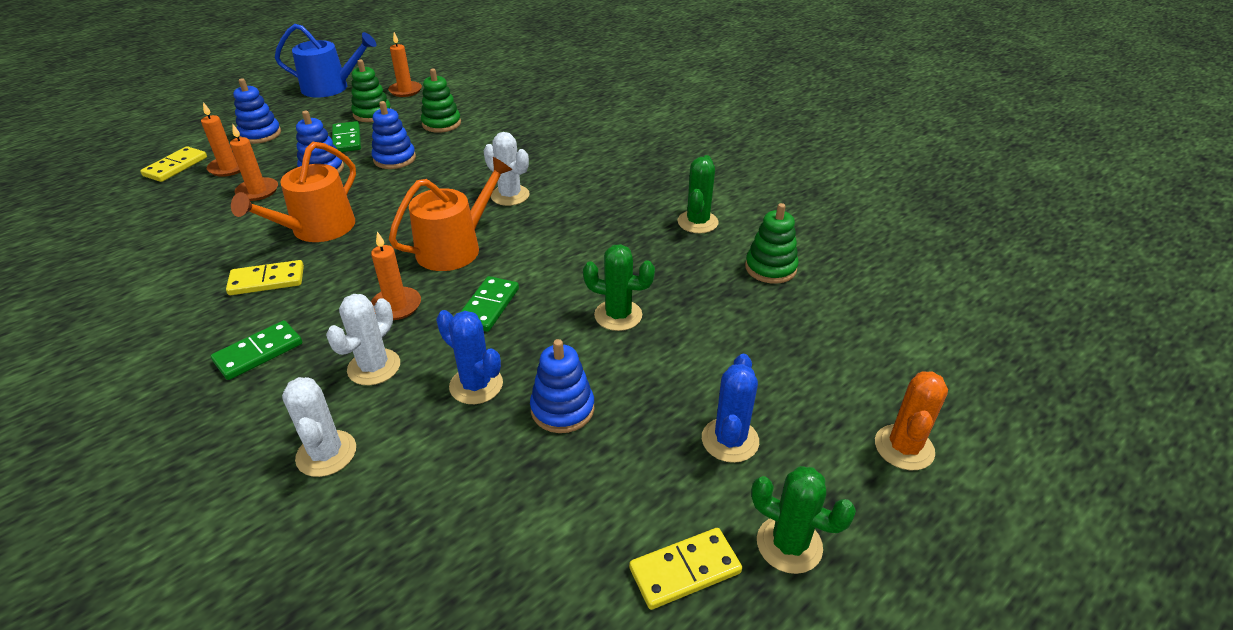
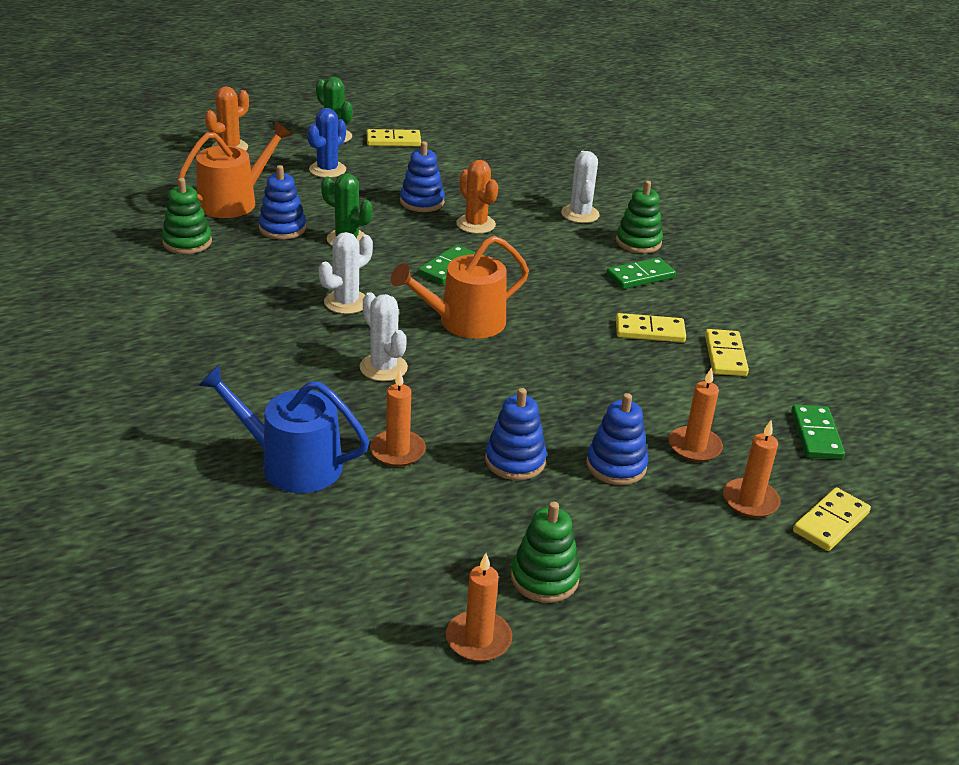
camera: 165 degrees left, 5 degrees down
(195, 272) = (725, 355): none -> yellow domino
(260, 134) = (728, 569): blue stacking toy -> blue stacking toy (282, 228)
(317, 229) = (609, 375): orange watering can -> orange watering can (233, 201)
(331, 87) = (628, 693): blue watering can -> blue watering can (292, 464)
(347, 139) = (585, 520): green domino -> green domino (816, 435)
(374, 367) = (549, 249): white cactus -> white cactus (346, 302)
(396, 306) = (528, 284): orange candle -> orange candle (397, 451)
(441, 124) = (432, 521): green stacking toy -> green stacking toy (638, 242)
(476, 385) = (476, 224): blue cactus -> orange cactus
(697, 222) = (206, 292): green cactus -> none

